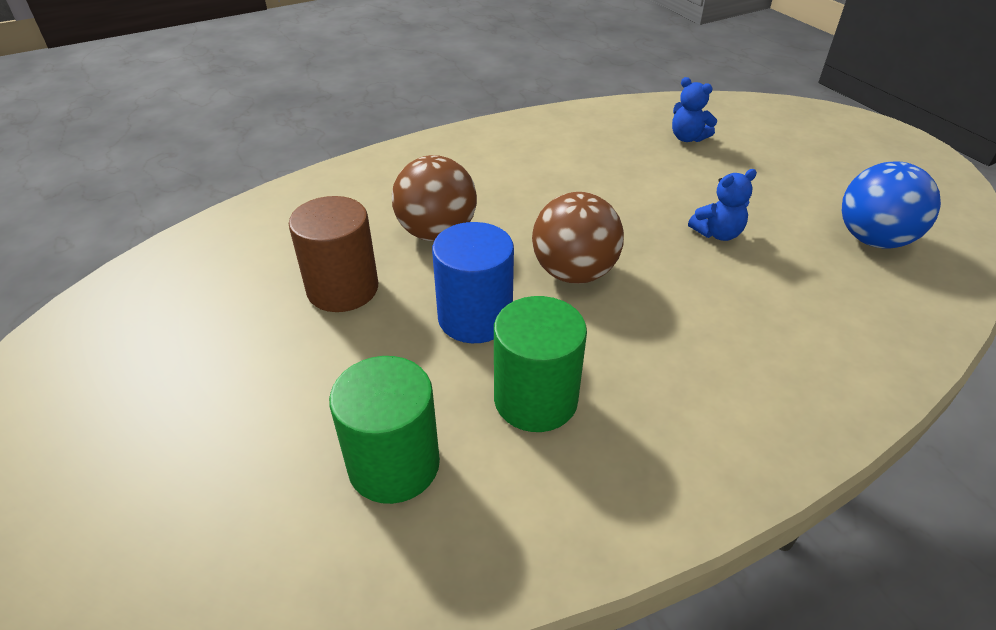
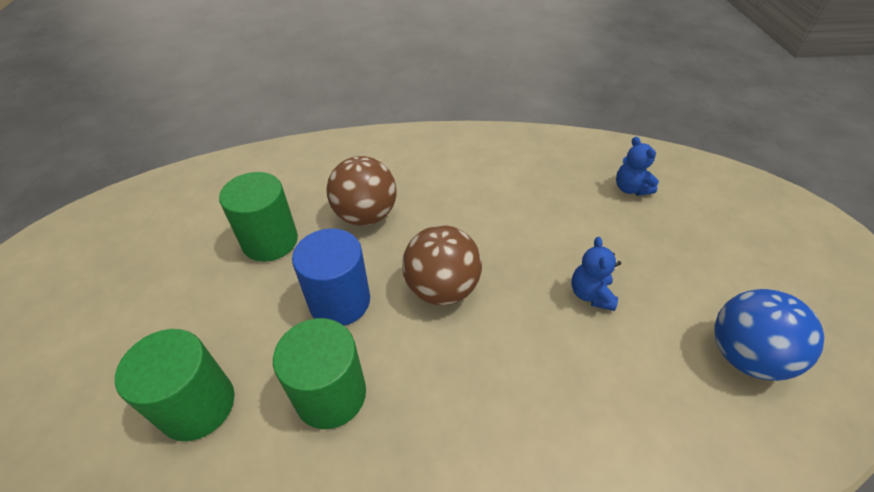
camera: 25 degrees right, 5 degrees up
(343, 289) = (270, 241): brown cylinder -> green cylinder
(717, 233) = (590, 294): blue teddy bear -> blue teddy bear turned 90 degrees clockwise

